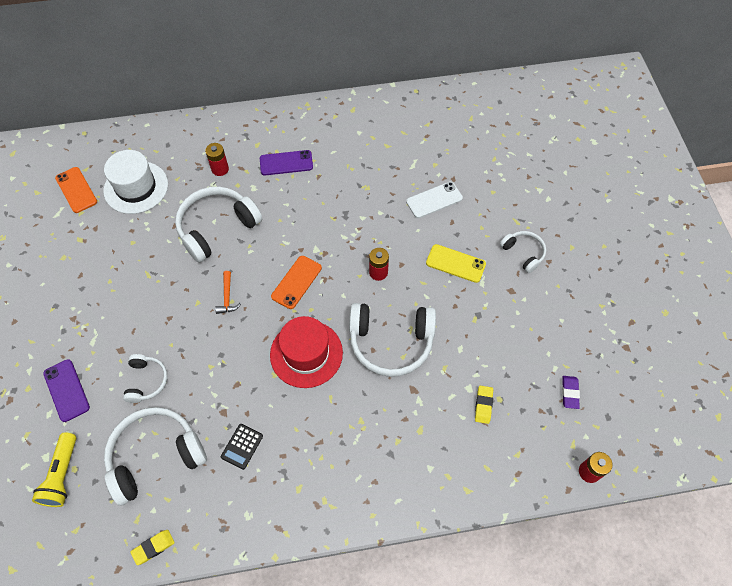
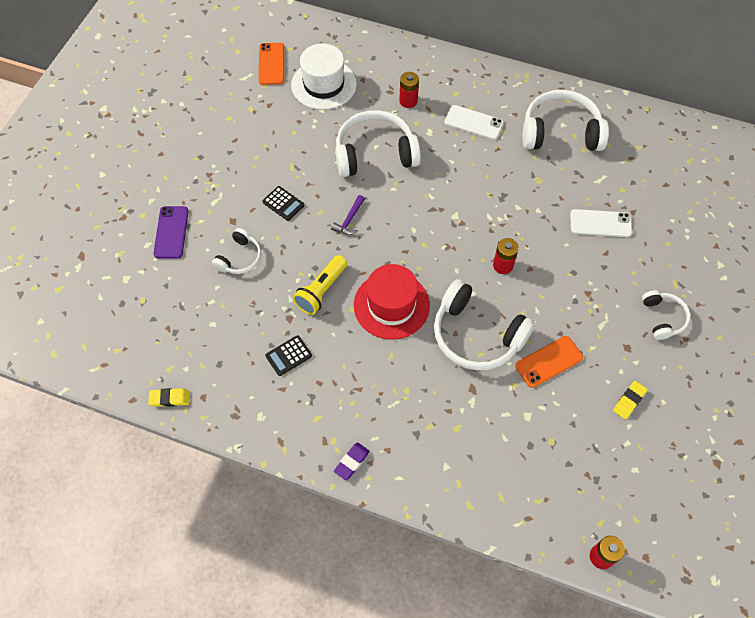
camera: 30 degrees right, 0 degrees up
(62, 475) = (131, 300): yellow flashlight -> yellow flashlight (321, 291)
(155, 456) = (212, 325): white headphones -> white headphones (560, 132)
(159, 311) = (283, 203): none -> black calculator
(227, 297) = (349, 220): orange hammer -> purple hammer
(286, 163) = (473, 122): purple phone -> white phone
(296, 282) = (420, 237): orange phone -> orange phone (549, 362)
(455, 263) = (585, 294): yellow phone -> none
(483, 405) = (532, 439): yellow eraser -> yellow eraser (629, 401)
(569, 393) = (628, 474): purple eraser -> purple eraser (352, 462)

